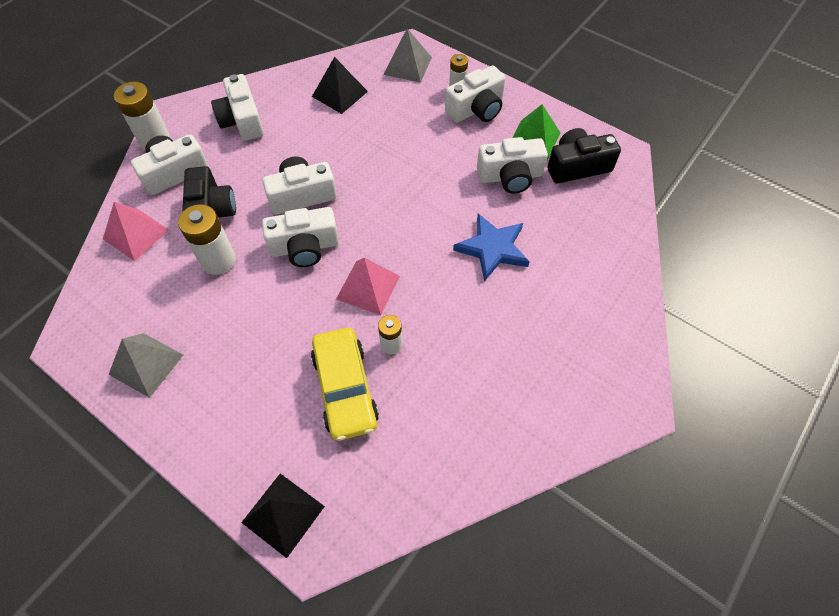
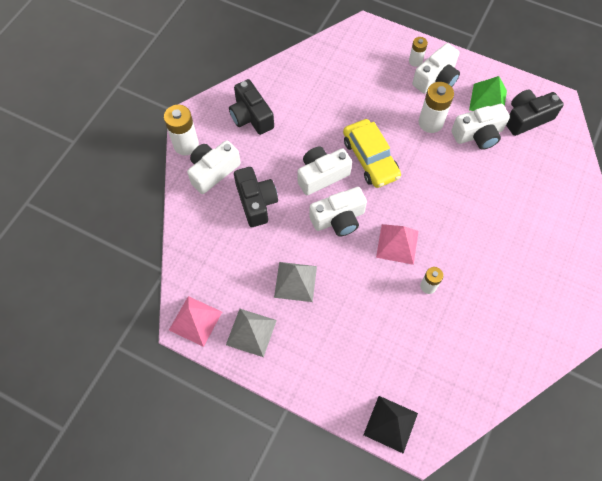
camera: 10 degrees left, 5 degrees up
(136, 234) = (202, 229): pink pyramid -> pink pyramid (195, 321)
(218, 260) = (275, 240): white battery -> white battery (430, 123)
(242, 120) = (251, 116): white camera -> black camera
(339, 94) = (322, 80): black pyramid -> none
(345, 388) = (405, 325): yellow car -> yellow car (370, 158)
(407, 65) = (369, 46): grey pyramid -> grey pyramid (295, 281)
(492, 248) = (481, 197): blue star -> none

